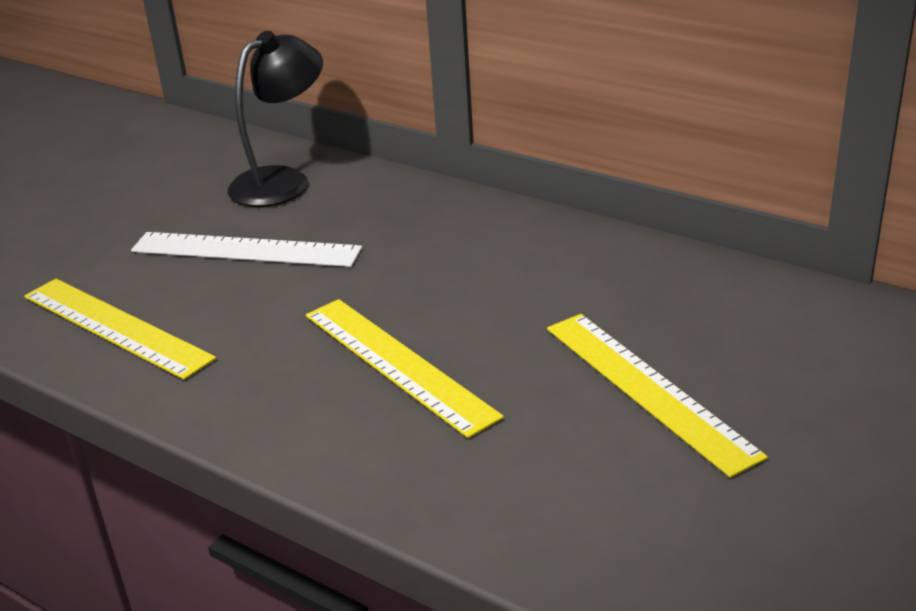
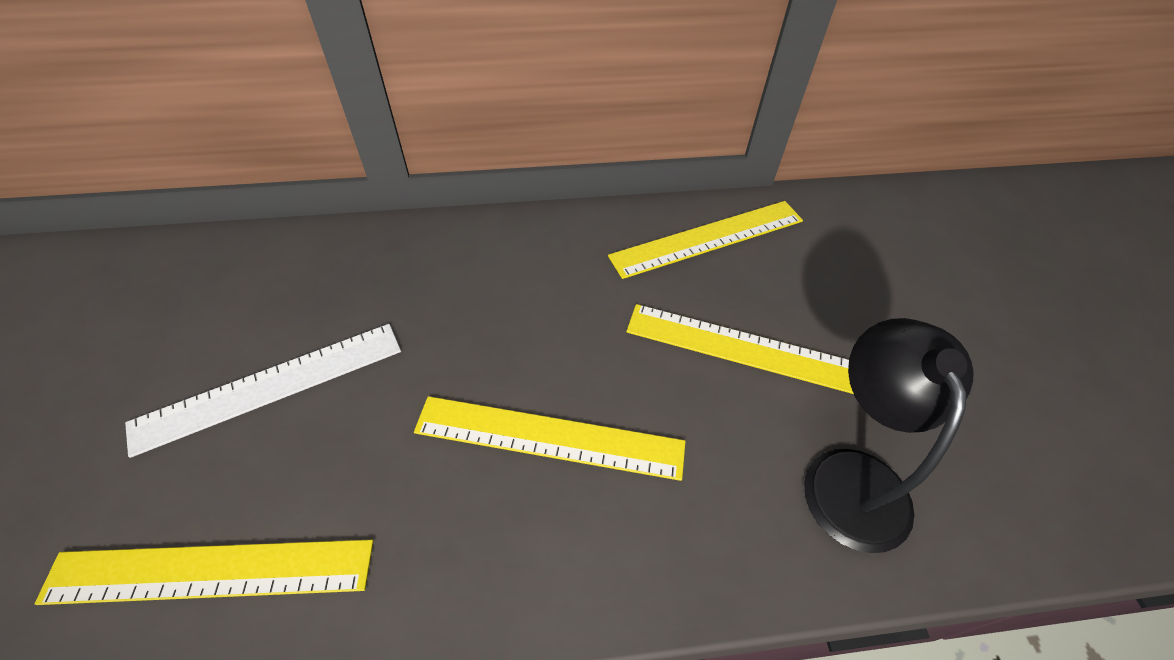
camera: 45 degrees left, 20 degrees up
(282, 181) = (229, 283): black lamp -> black lamp (851, 475)
(724, 297) = (708, 238): none -> yellow ruler

